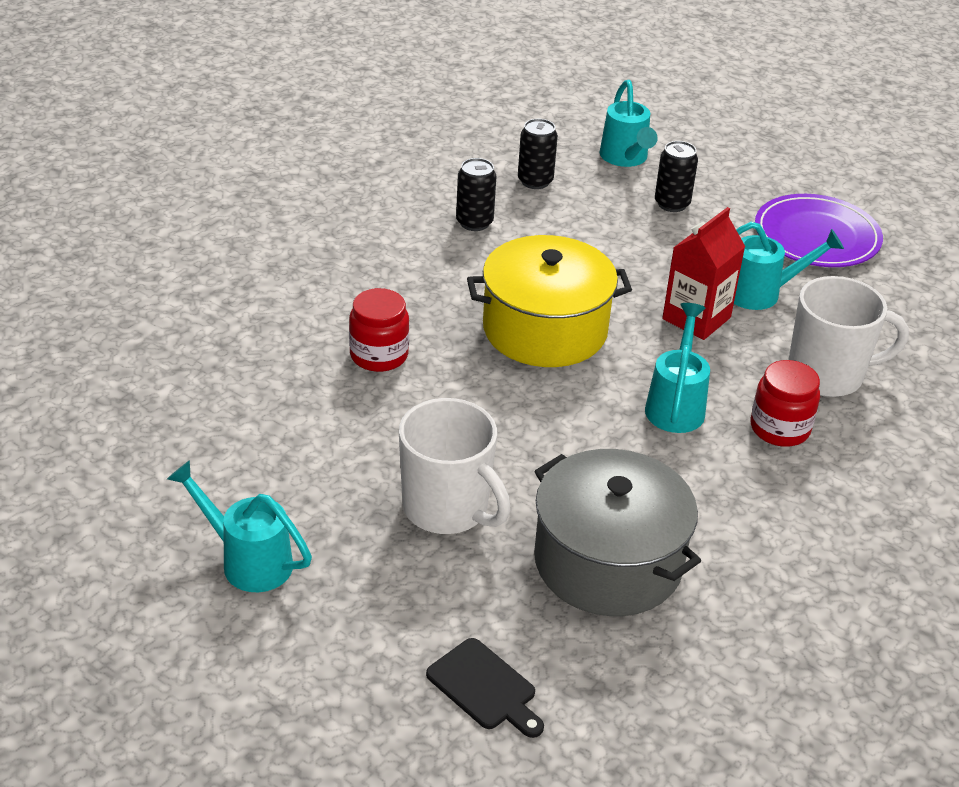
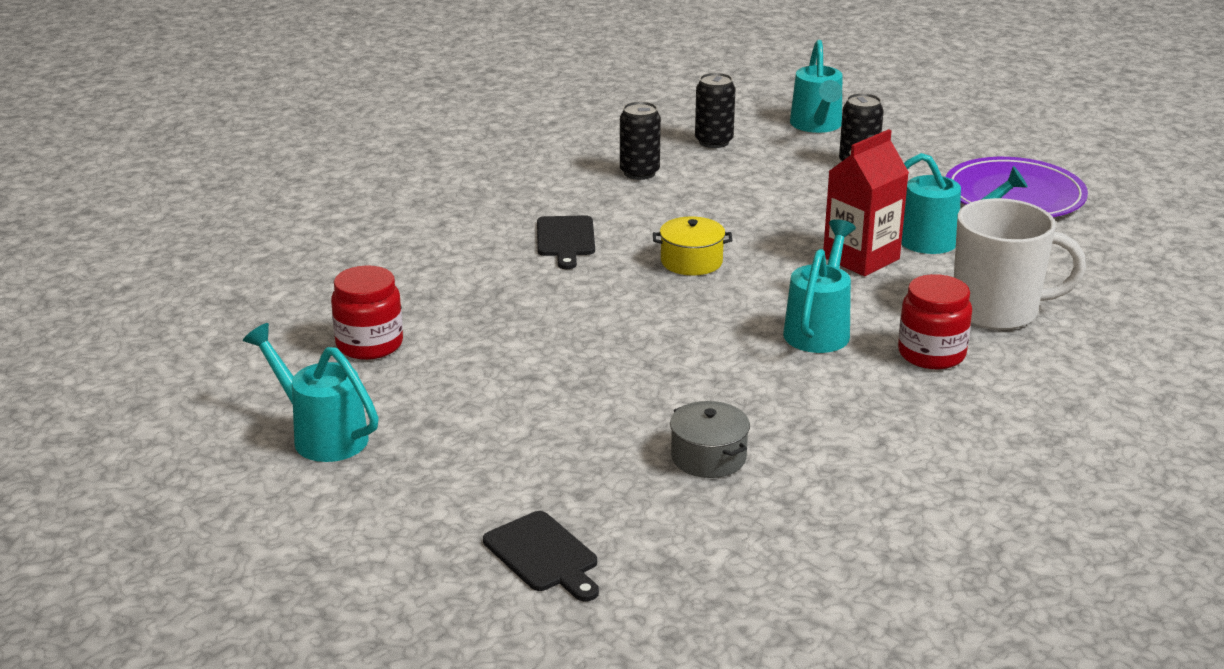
camera: 10 degrees right, 10 degrees down
(379, 355) = (508, 276): red jar -> red jar (369, 344)
(423, 308) = (565, 239): none -> black cutting board
(447, 509) = (545, 404): white mug -> none
(545, 329) = (691, 261): yellow pot -> yellow pot, size x0.46
(608, 562) = (708, 457): grey pot -> grey pot, size x0.46

